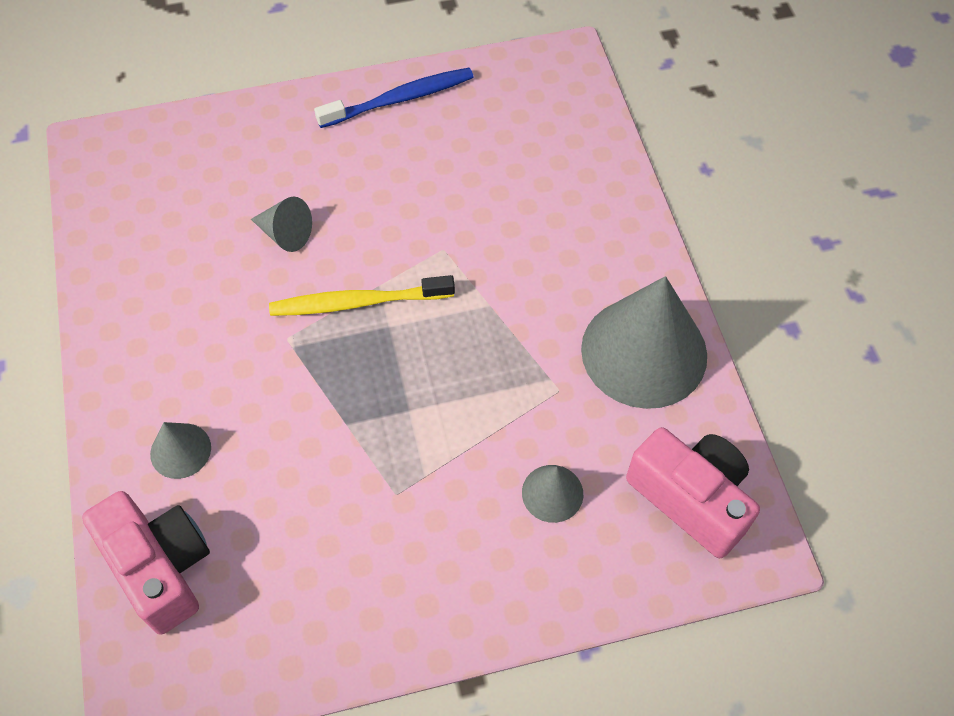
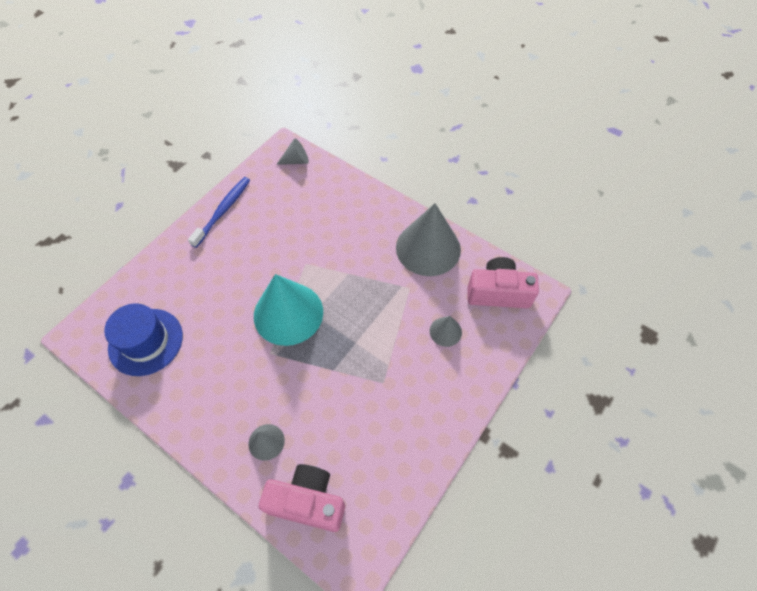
camera: 40 degrees left, 0 degrees up
(156, 211) = (146, 341): none -> blue hat
(285, 234) = (224, 307): grey cone -> grey cone (296, 161)
(357, 302) = (288, 313): yellow toothbrush -> turquoise cone

